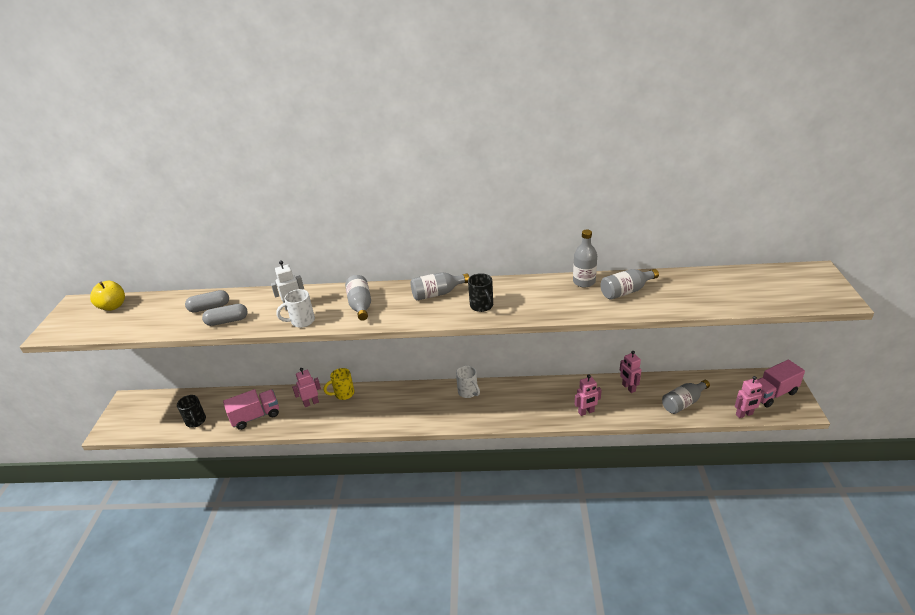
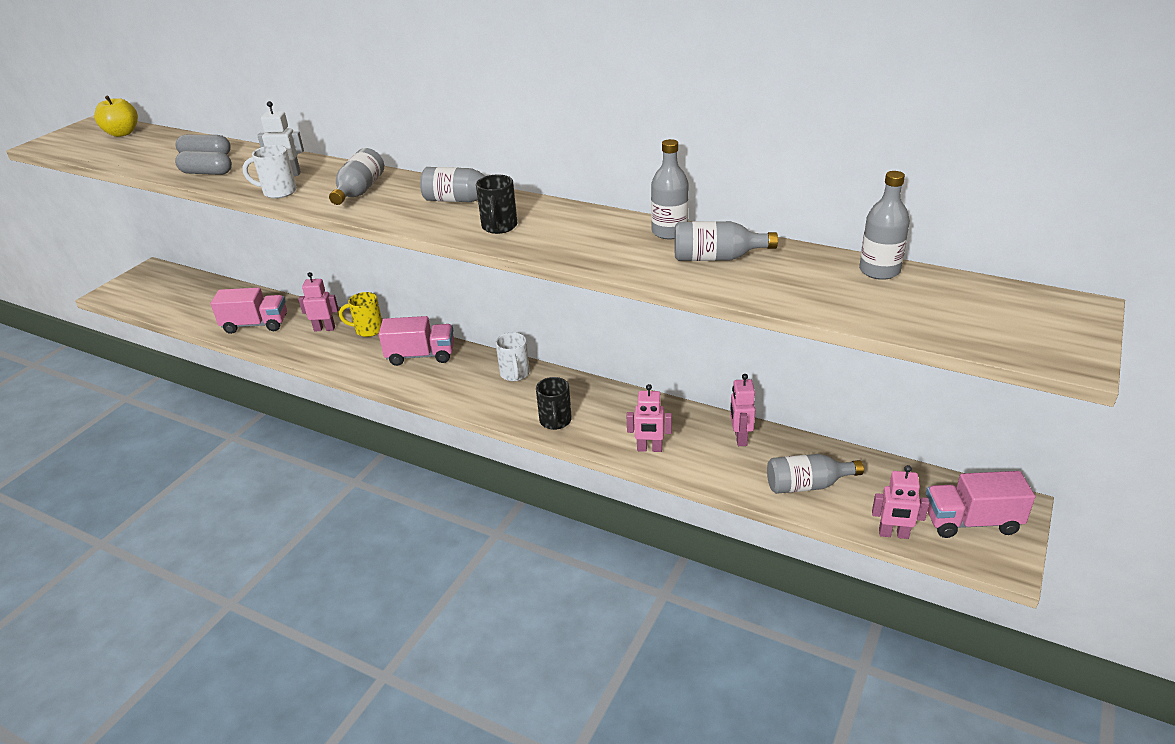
camera: 25 degrees right, 0 degrees up
(196, 421) = (194, 311): black mug -> black mug (555, 422)
(396, 400) = (421, 356): none -> pink truck
(713, 276) = (879, 271): none -> grey bottle

